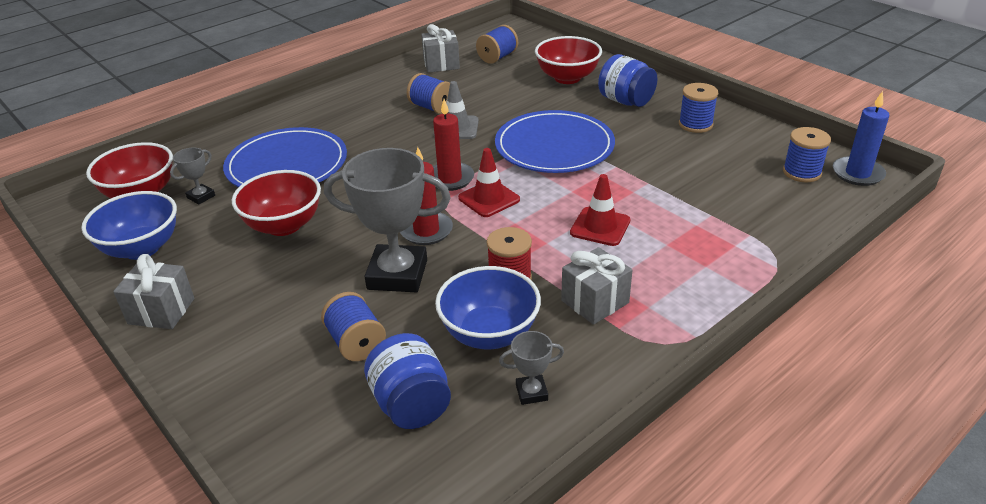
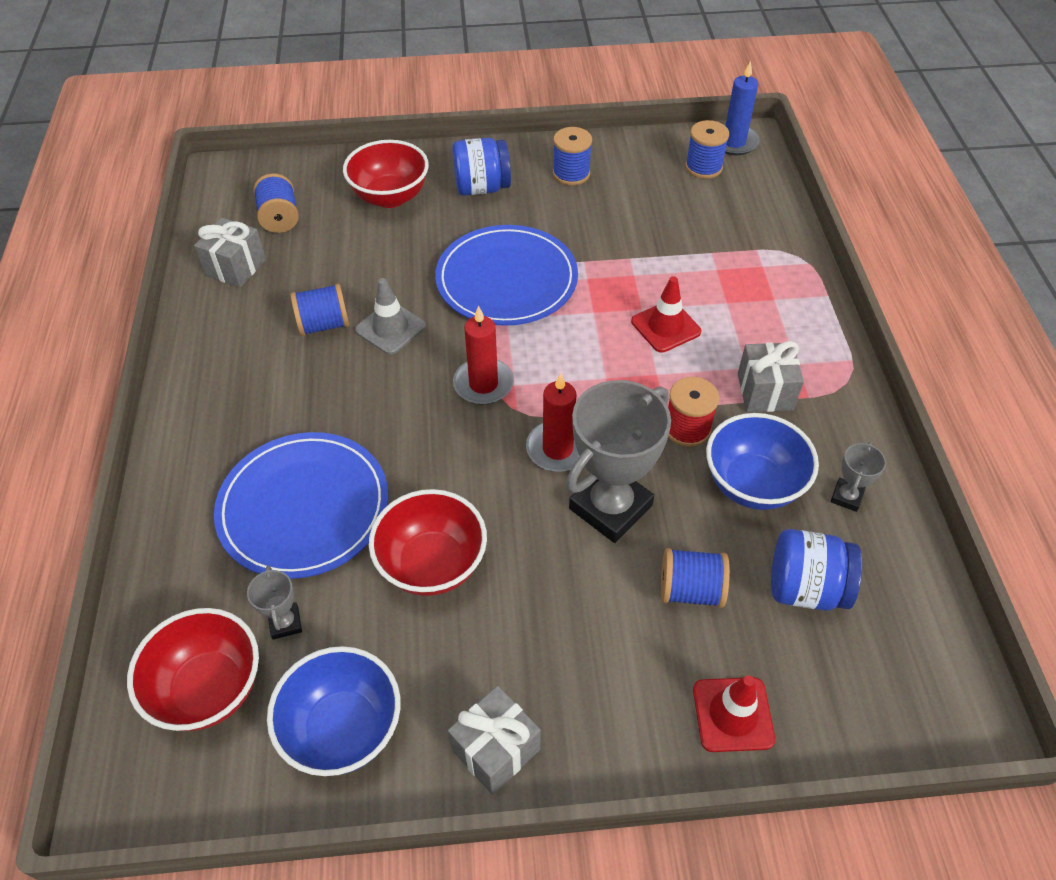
camera: 55 degrees left, 15 degrees up
(489, 199) = (549, 374): red traffic cone -> red traffic cone (733, 714)

